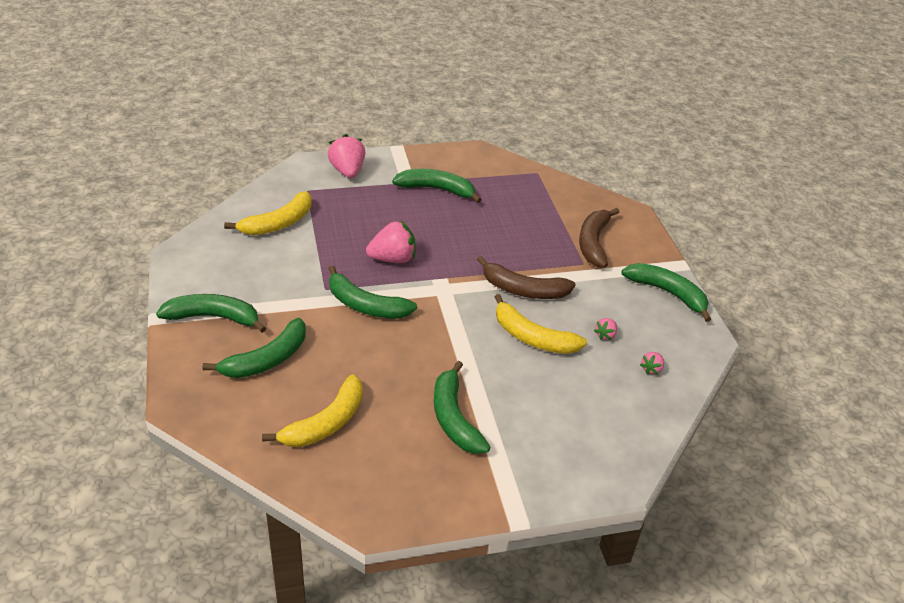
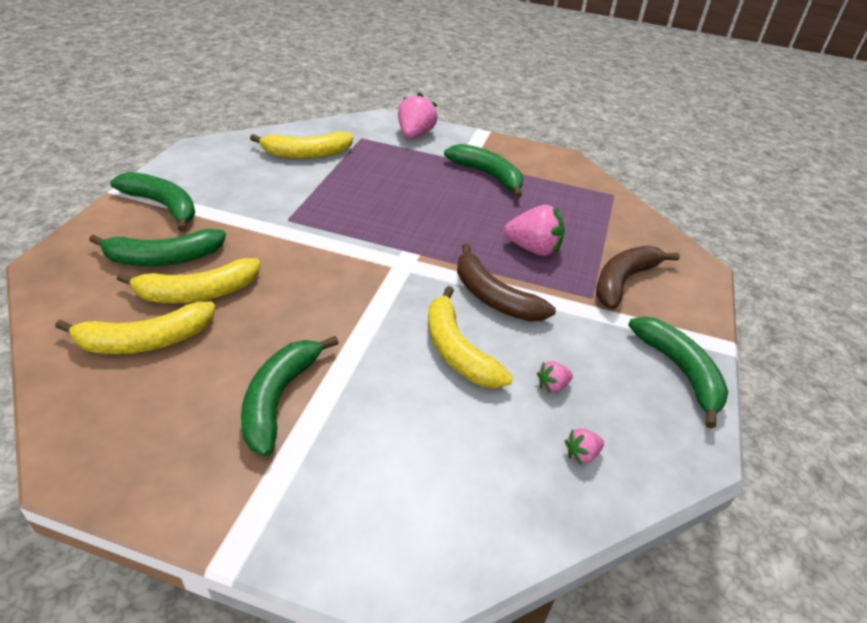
camera: 30 degrees right, 0 degrees up
(323, 374) = (198, 293): none -> yellow banana
(366, 305) = (309, 248): green banana -> none
(392, 259) = (381, 218): pink strawberry -> pink strawberry (533, 249)

